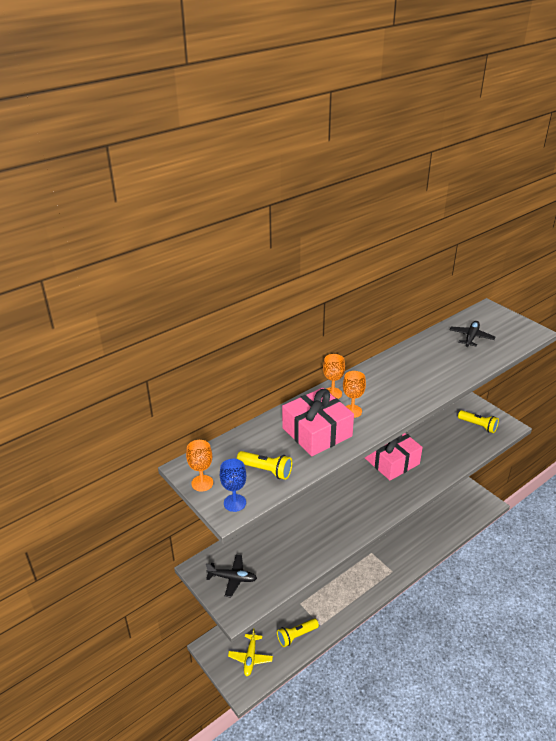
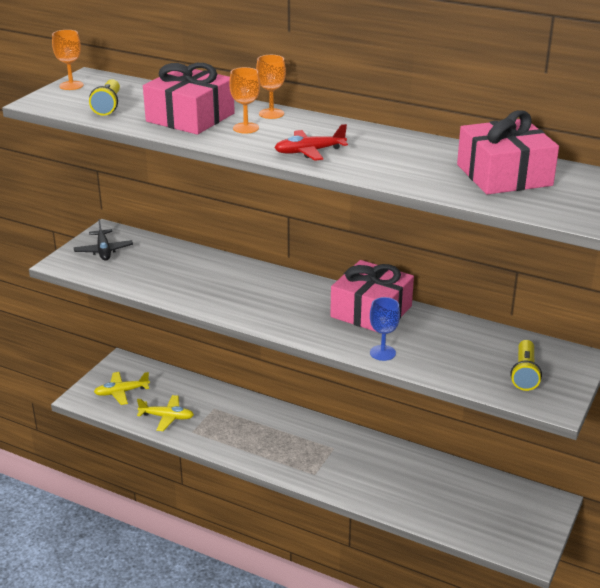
camera: 65 degrees right, 5 degrees down
(234, 503) = (51, 102): blue goblet -> blue goblet (382, 353)
(296, 636) = (167, 417): yellow flashlight -> yellow plane
(407, 395) = (309, 152): none -> red plane
(471, 337) = (504, 175): black plane -> pink gift

